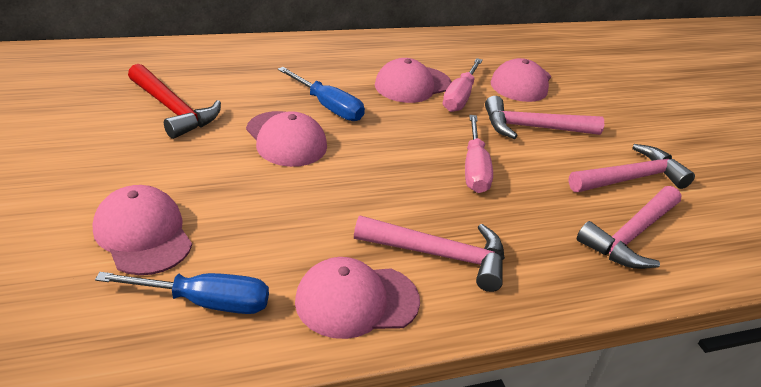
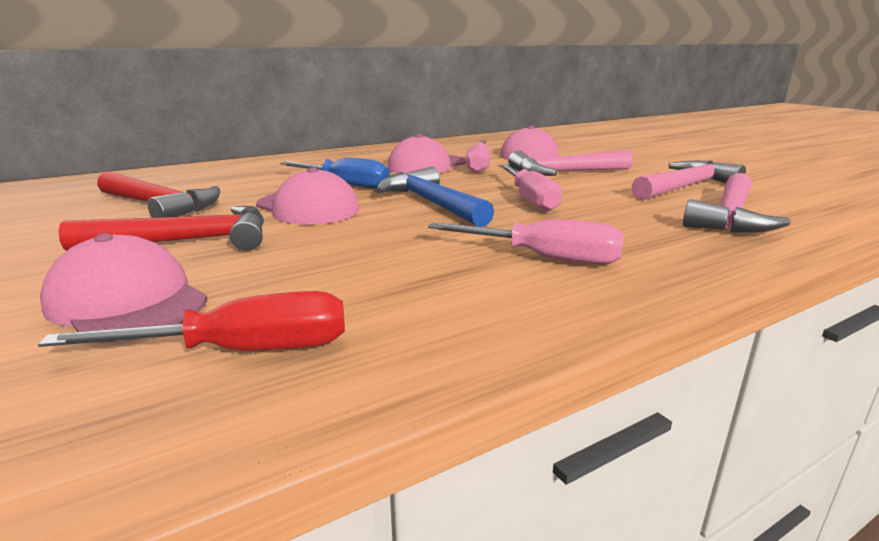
camera: 10 degrees left, 15 degrees down
(188, 169) = (188, 241): none -> red hammer
(207, 302) = (246, 351): blue screwdriver -> red screwdriver
(356, 301) = (471, 310): pink cap -> none
(388, 155) = (432, 203): none -> blue hammer
(440, 255) = (546, 258): pink hammer -> pink screwdriver

